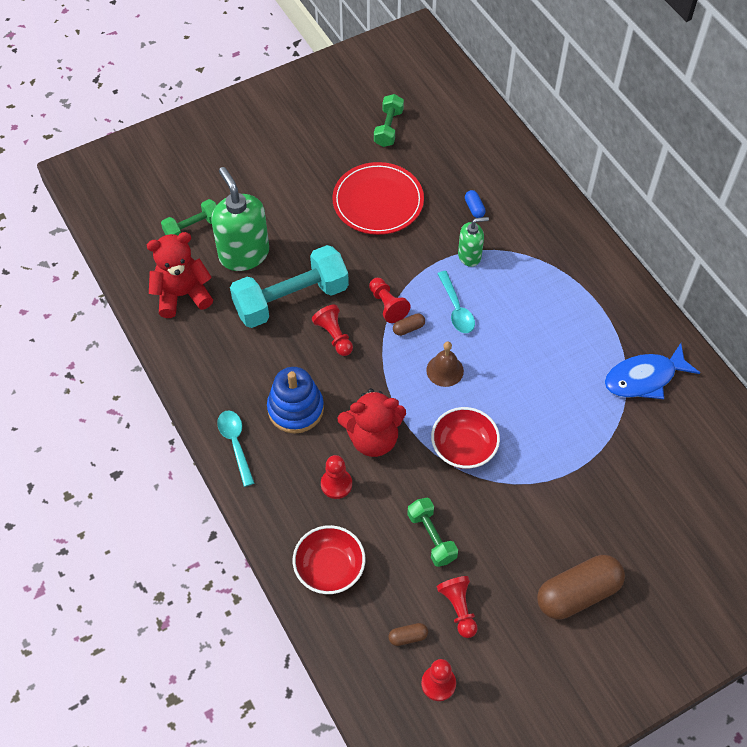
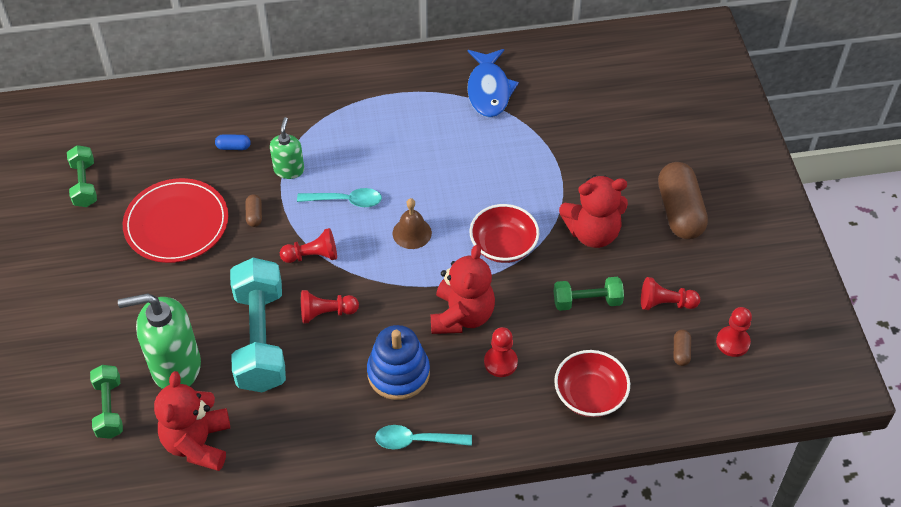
camera: 70 degrees left, 5 degrees down
(388, 128) = (84, 184): green dumbbell -> green dumbbell turned 45 degrees clockwise
(408, 328) = (349, 247): brown capsule -> brown capsule (254, 215)
(514, 520) = (592, 233): none -> red teddy bear

